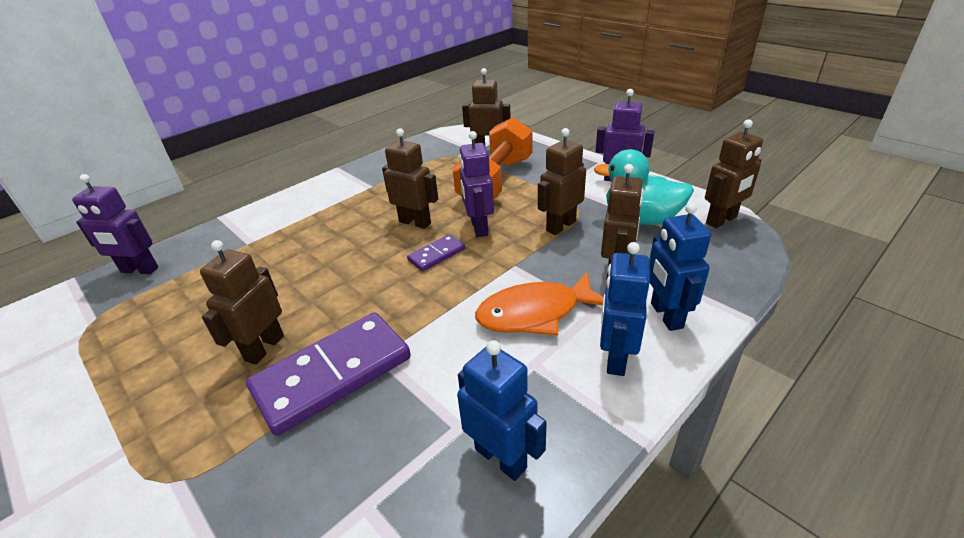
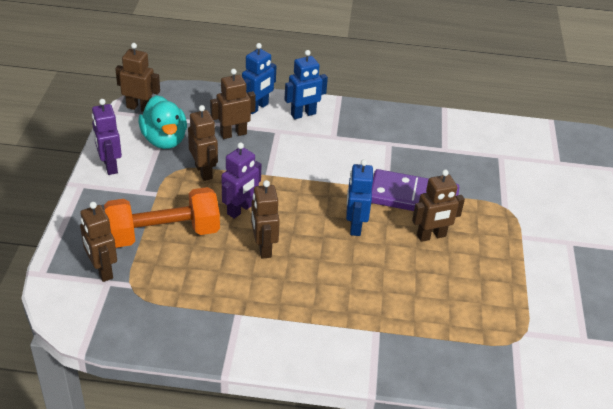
camera: 135 degrees left, 5 degrees up
(139, 270) = (467, 372): purple robot -> none
(436, 255) = (289, 214): purple domino -> none
(501, 457) = (388, 126): blue robot -> blue robot (355, 226)
(535, 313) = (299, 149): orange fish -> none
(560, 226) = (204, 171): brown robot -> brown robot turned 120 degrees counterclockwise

